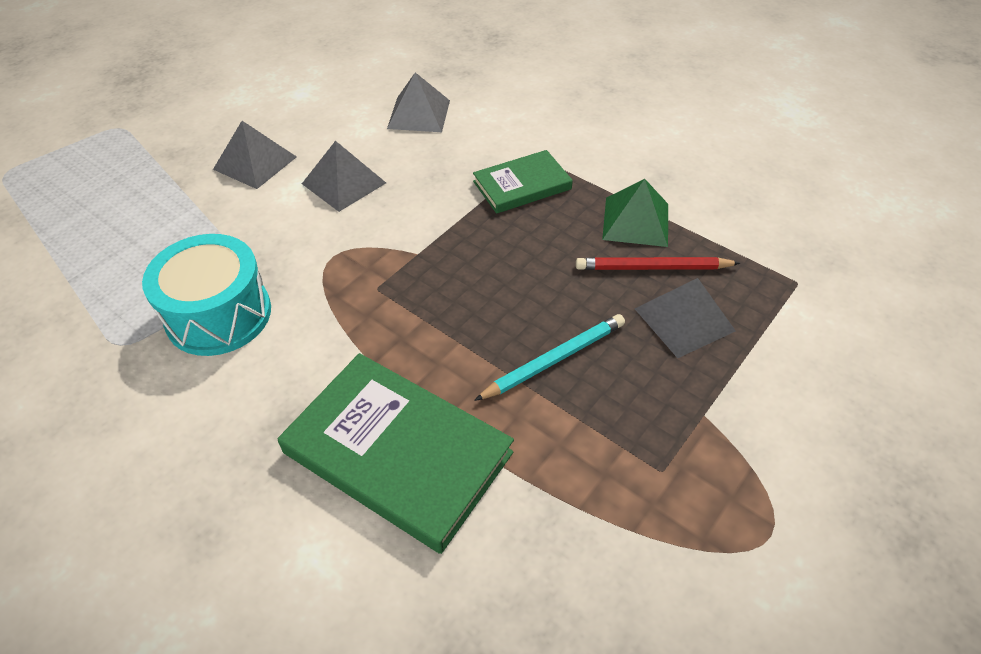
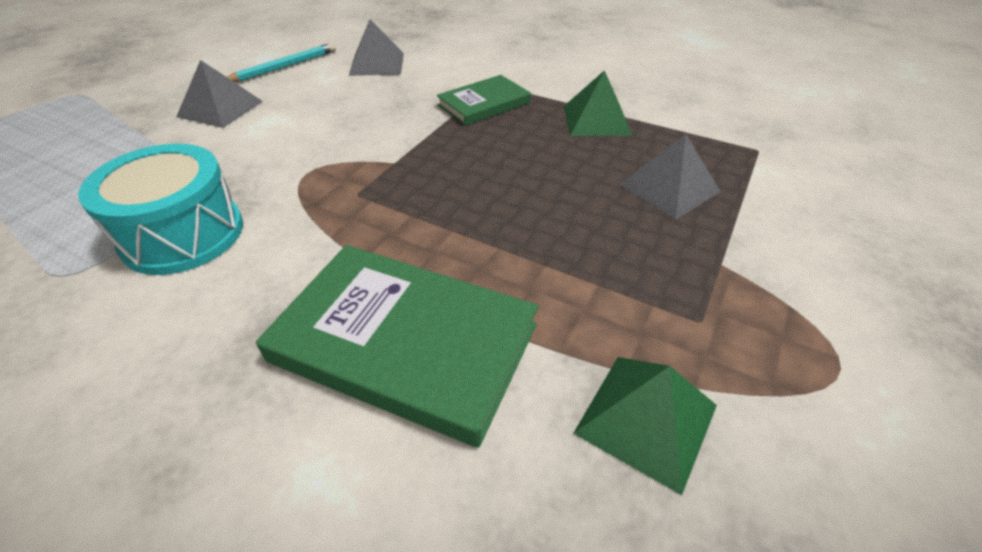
camera: 10 degrees left, 5 degrees down
(344, 183) = (312, 116): grey pyramid -> none
(554, 359) = (555, 234): turquoise pencil -> turquoise pencil (284, 67)
(582, 552) = (646, 419): none -> green pyramid
(653, 268) = (624, 152): red pencil -> none

